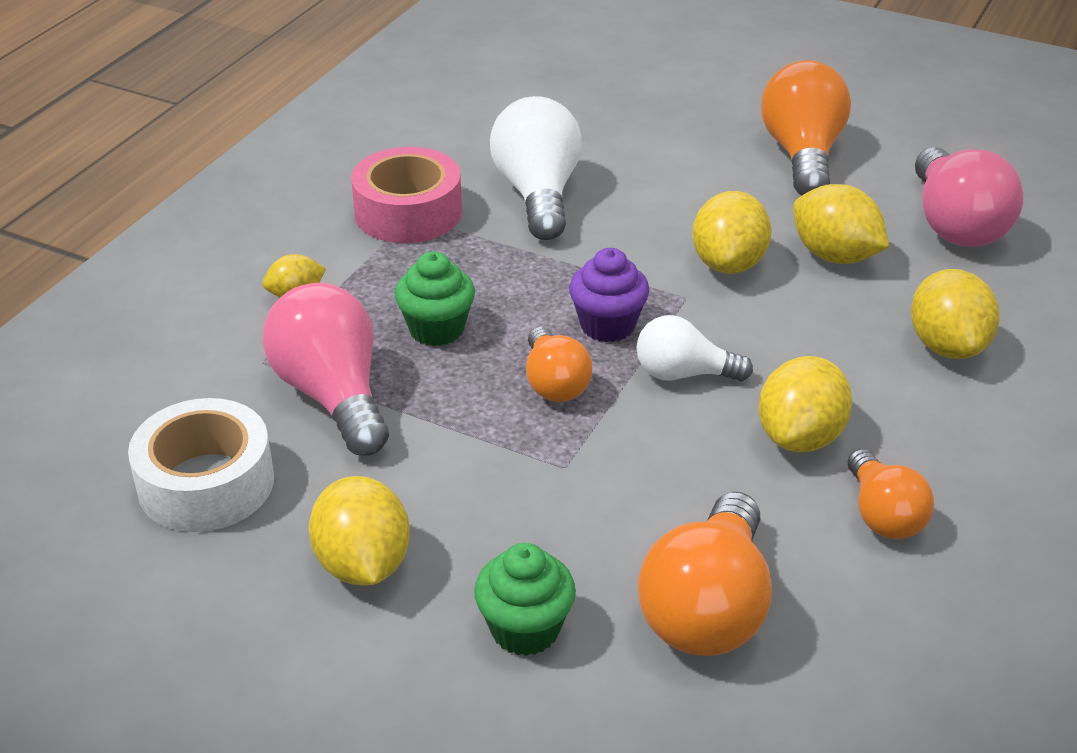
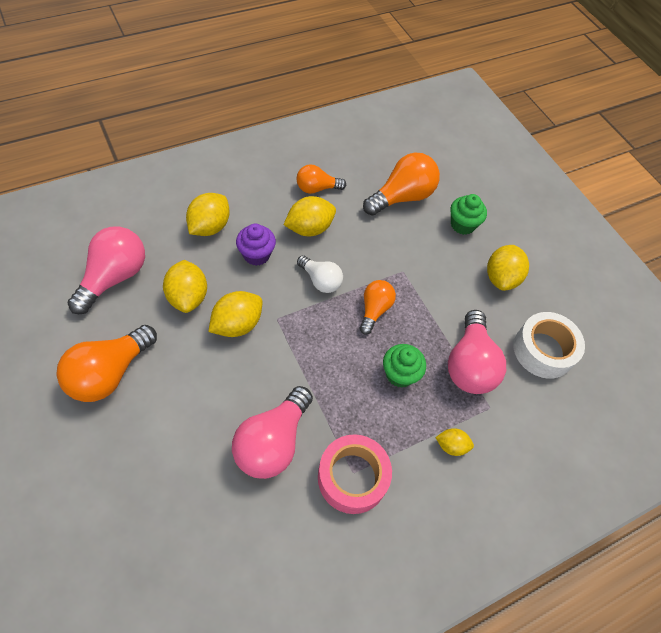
camera: 150 degrees left, 20 degrees up
(538, 194) = (273, 442): white light bulb -> pink light bulb
(607, 325) = (325, 325): purple cupcake -> purple cupcake (256, 255)
(883, 515) = (317, 188): orange light bulb -> orange light bulb turned 120 degrees counterclockwise

